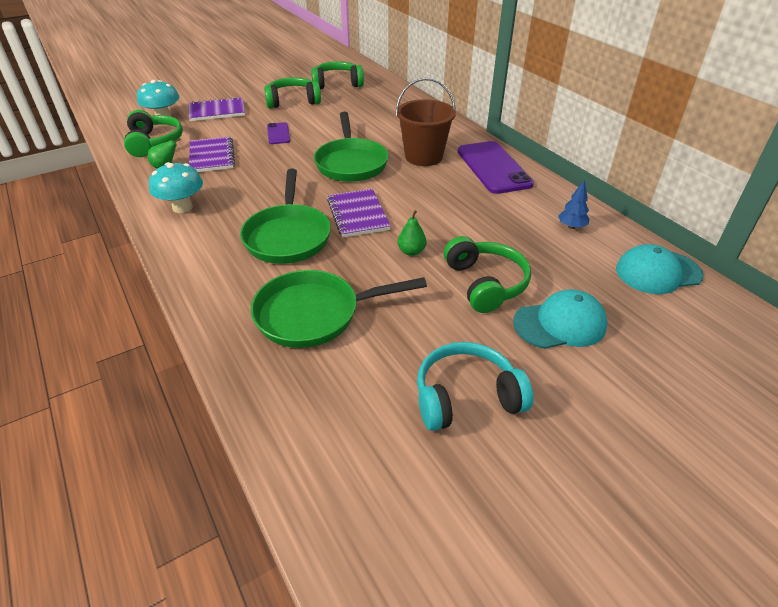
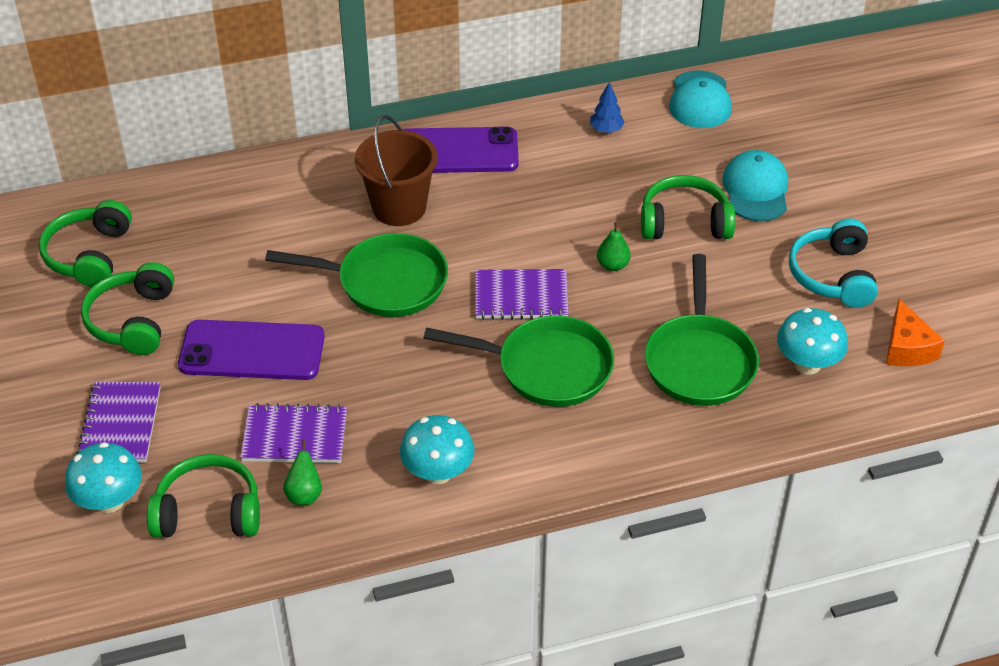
camera: 75 degrees left, 5 degrees up
(278, 134) = (252, 351): purple phone -> purple phone, size x1.99
(328, 390) = (807, 364): none -> turquoise mushroom
(377, 479) = (907, 348): none -> orange cheese

